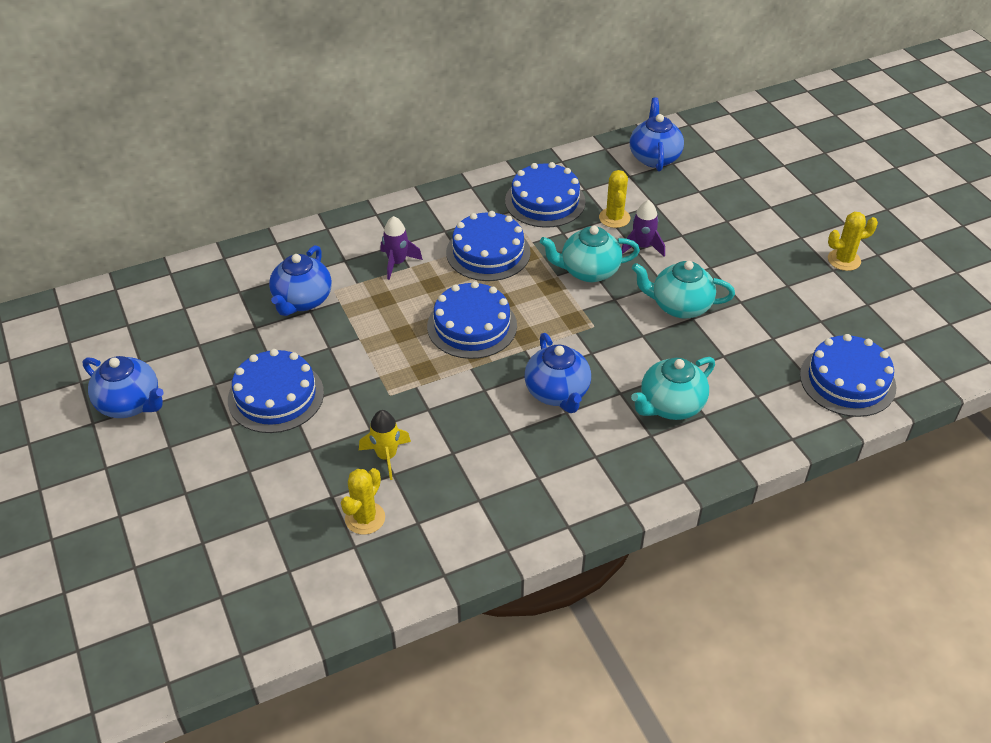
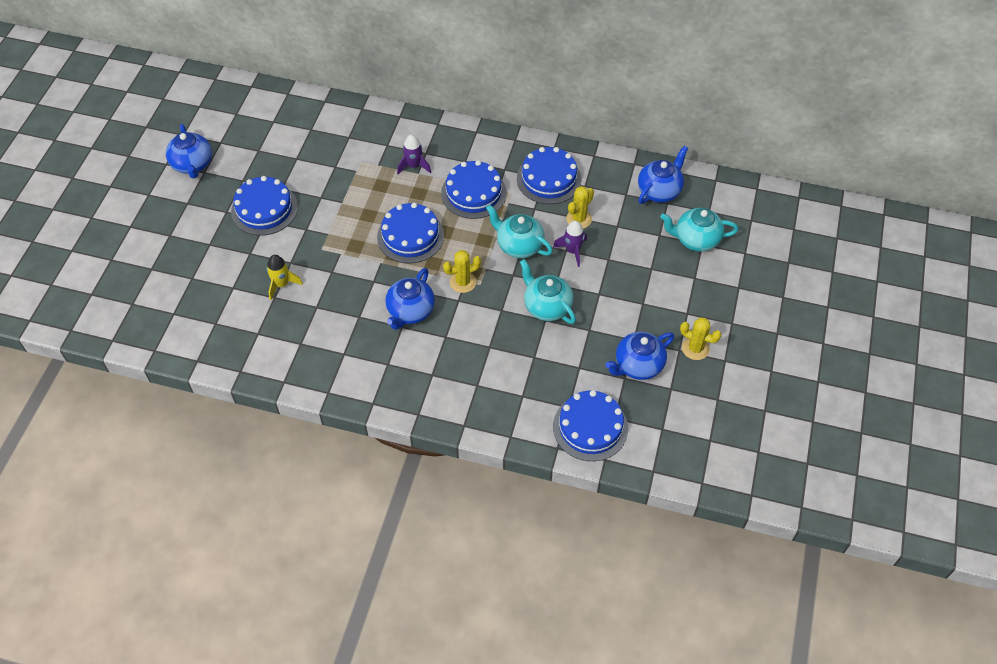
camera: 40 degrees right, 10 degrees up
(302, 301) = (337, 157): blue teapot -> blue teapot (638, 365)
(365, 518) = (235, 312): yellow cactus -> yellow cactus (463, 282)
(670, 406) = (464, 365): turquoise teapot -> turquoise teapot (696, 239)

